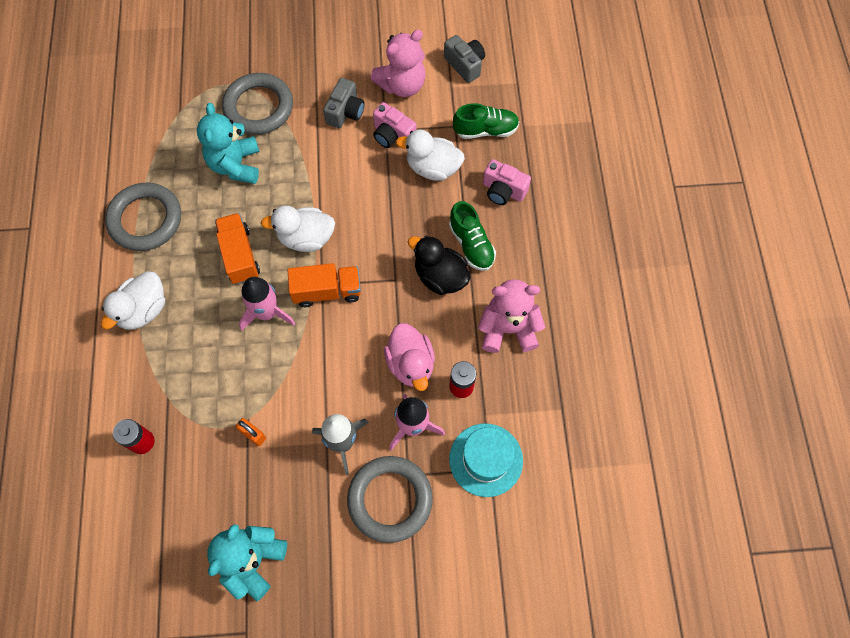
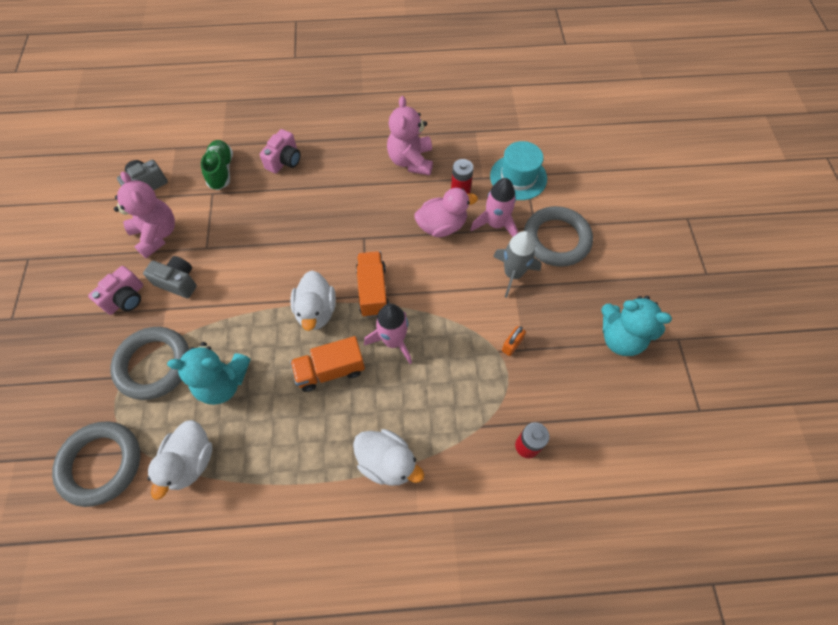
camera: 90 degrees left, 5 degrees down
(145, 219) = (278, 473): grey ring -> grey ring (101, 464)
(392, 135) = (212, 241): pink camera -> pink camera (125, 298)
(432, 168) = (254, 210): white duck -> white duck (190, 461)
(440, 276) = (362, 205): black duck -> none
(471, 244) = (334, 183): green shoe -> none

